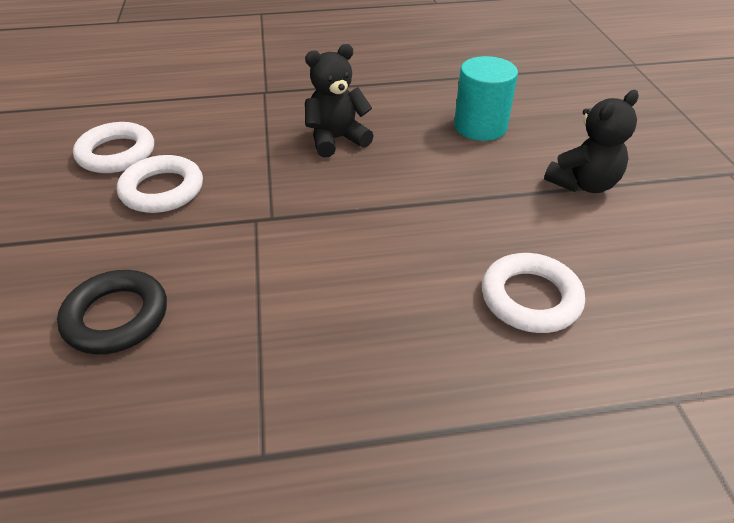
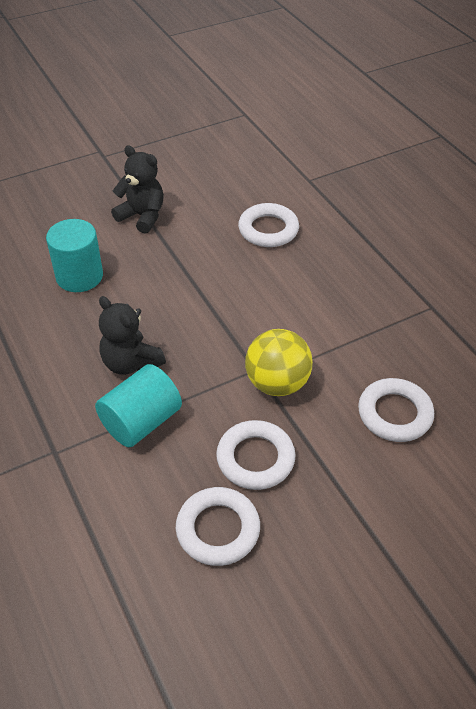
camera: 110 degrees left, 5 degrees up
(116, 317) = (394, 414): black ring -> white ring
(240, 229) = (277, 383): none -> yellow ball
(261, 134) = (141, 421): none -> turquoise cylinder

